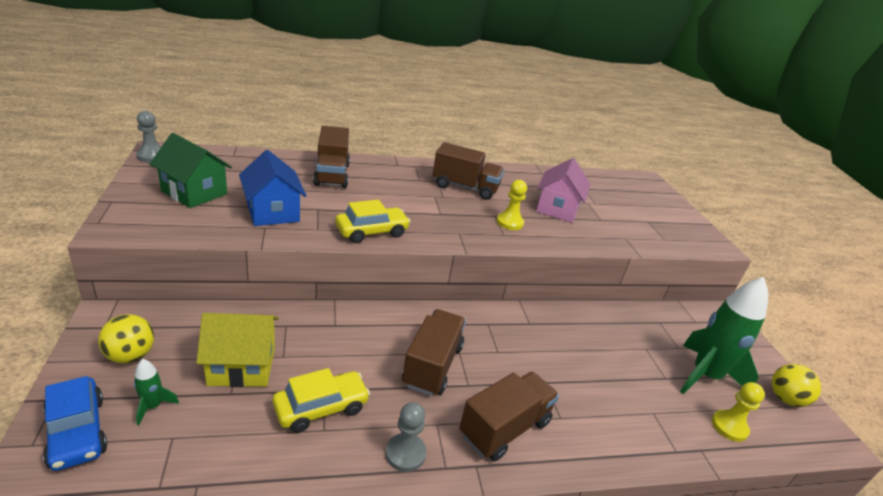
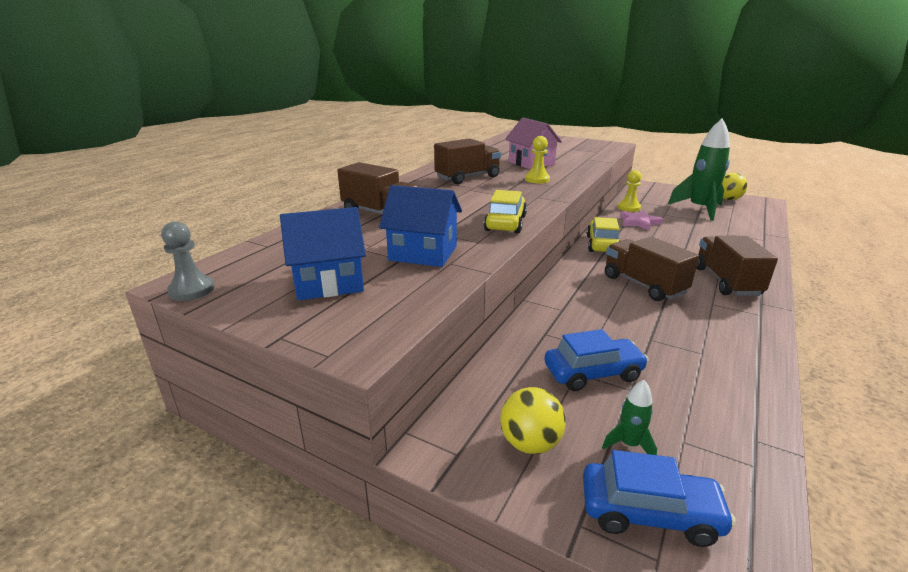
camera: 45 degrees left, 5 degrees down
(194, 192) = (329, 282): green house -> blue house
(242, 366) = (593, 373): yellow house -> blue car
(321, 408) = (673, 347): yellow car -> yellow car (602, 244)
(405, 453) = (741, 325): grey pawn -> none
(593, 333) = (639, 222): none -> pink star
(729, 427) = (747, 220): yellow pawn -> yellow pawn (629, 208)

